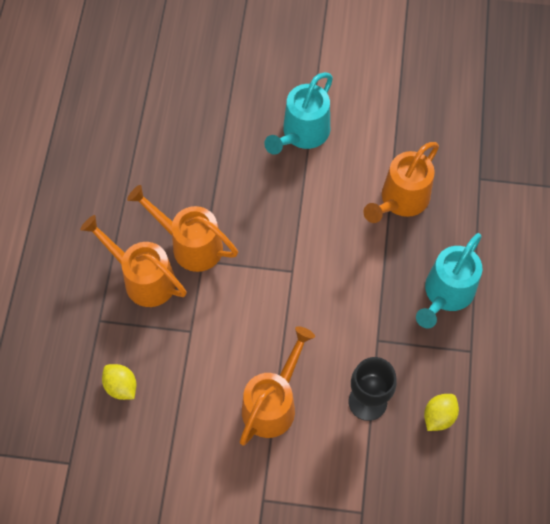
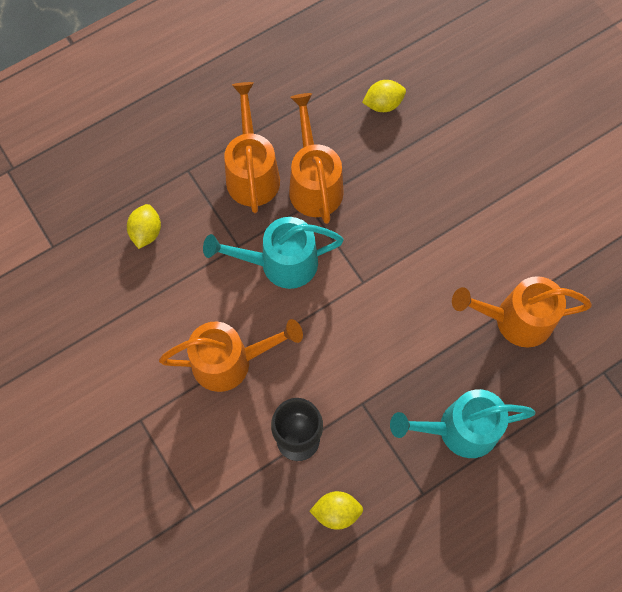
camera: 50 degrees right, 5 degrees up
(173, 154) = (383, 104): none -> yellow lemon
(302, 134) = (500, 188): turquoise watering can -> turquoise watering can (279, 263)

